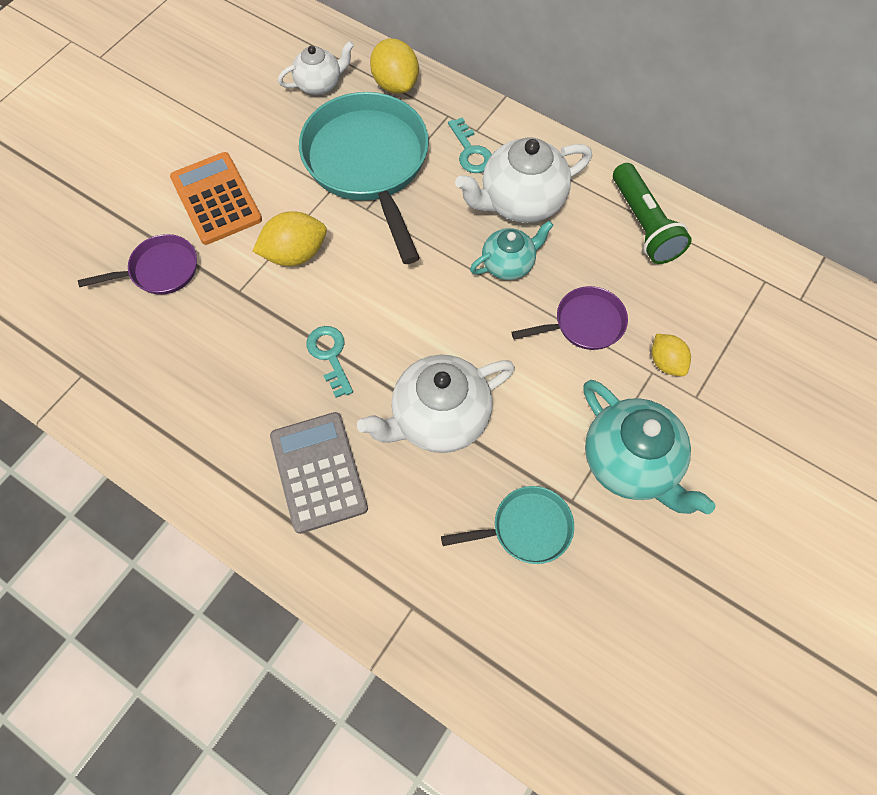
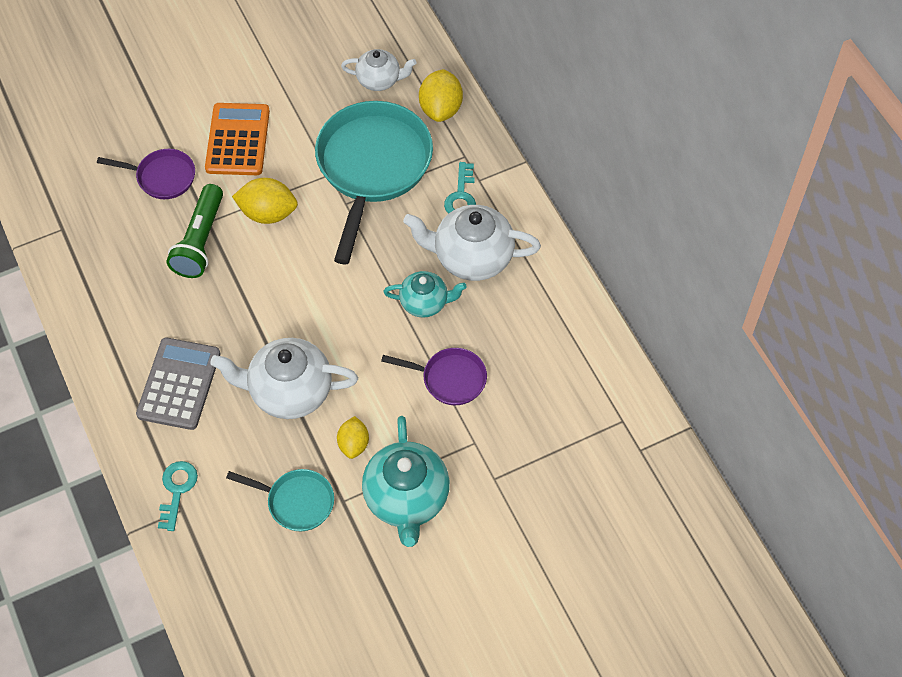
camera: 30 degrees right, 5 degrees down
(330, 356) = (242, 304): turquoise key -> turquoise key (177, 490)
(644, 225) = (557, 326): green flashlight -> green flashlight (200, 241)
(666, 362) = (491, 441): yellow lemon -> yellow lemon (353, 444)

